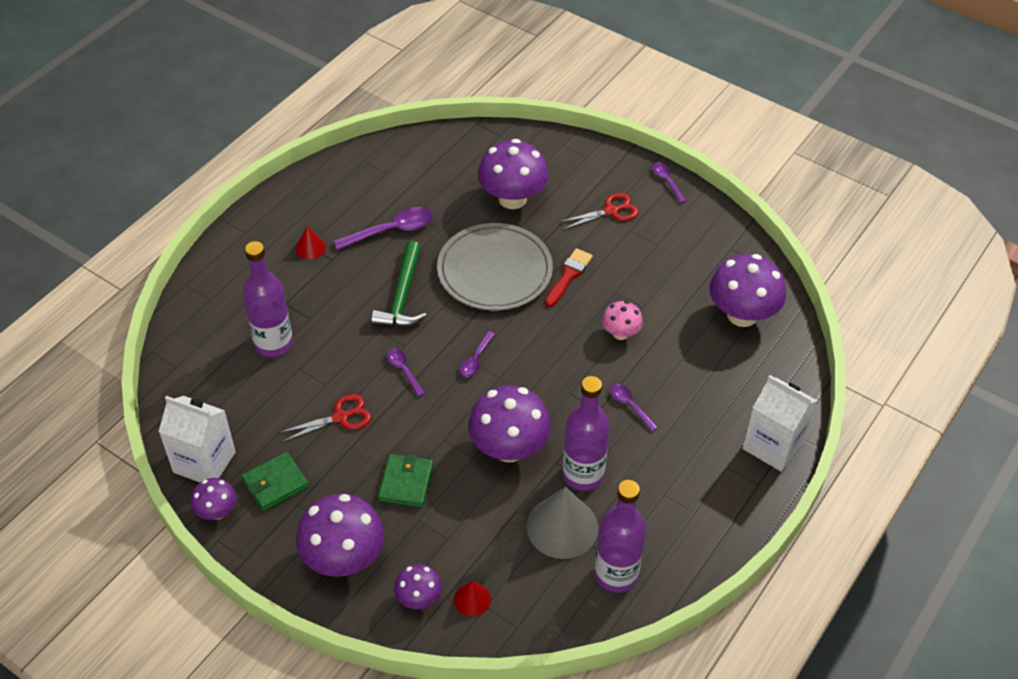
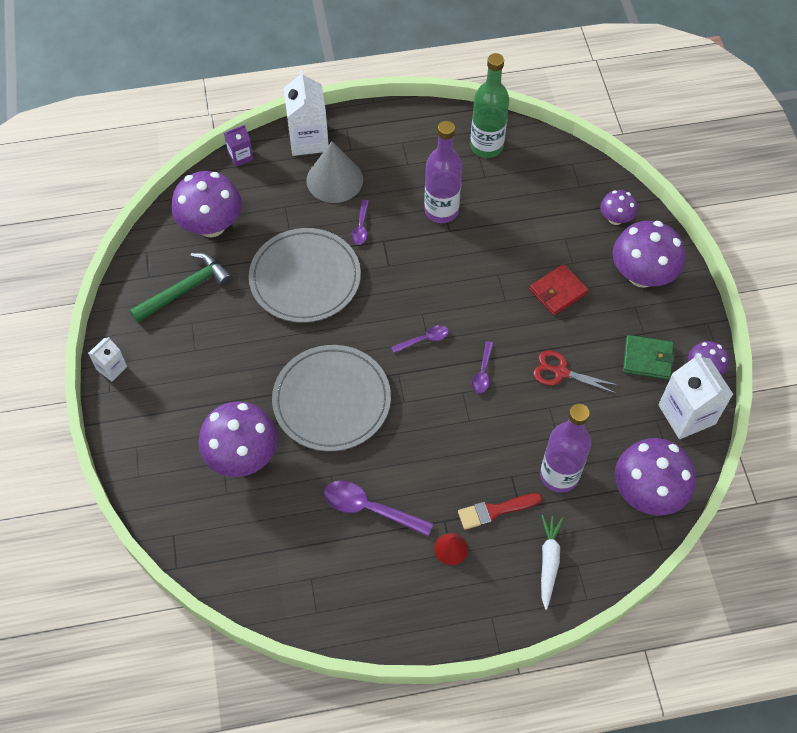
camera: 135 degrees left, 10 degrees up
(232, 287) = (549, 561): none -> white carrot
(402, 296) = (423, 436): green hammer -> green hammer (185, 289)
(406, 482) = (558, 291): green wallet -> red wallet
(472, 599) = (584, 195): red cone -> none
(509, 448) = (468, 261): purple mushroom -> purple mushroom (647, 492)
(562, 527) = (488, 192): grey cone -> grey cone (334, 180)
(569, 275) = (284, 350): red brush -> red brush (495, 511)
(611, 211) = (186, 378): red scissors -> none
(616, 574) = (486, 146): purple bottle -> green bottle
(620, 333) = (305, 278): pink mushroom -> grey plate
(667, 181) = (112, 368): purple spoon -> white carton
(802, 384) = (240, 156): none -> purple carton

